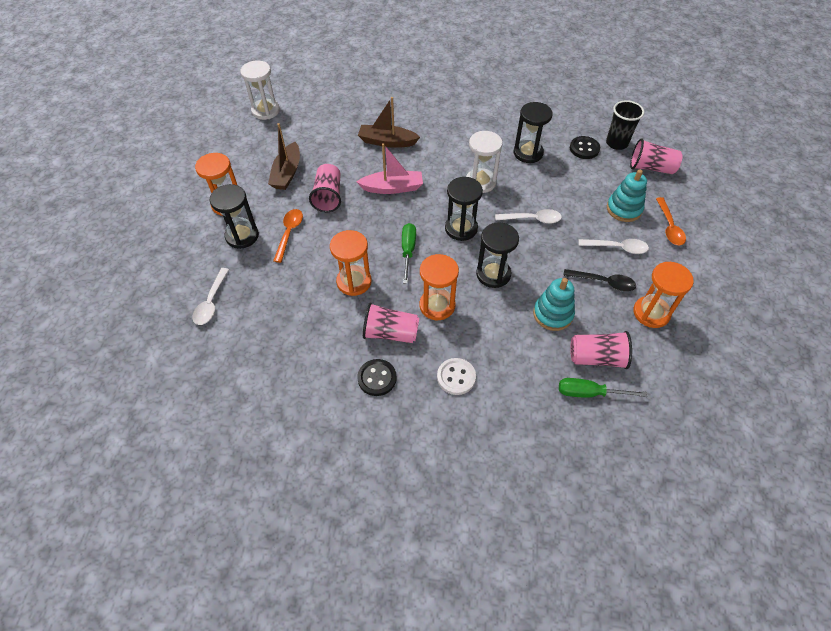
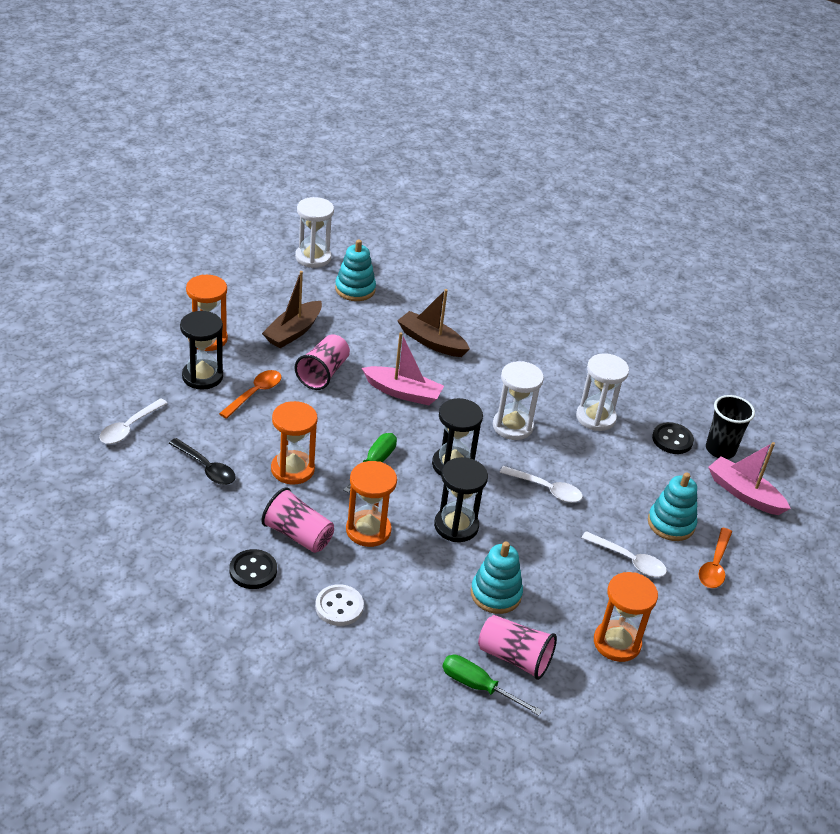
camera: 20 degrees right, 15 degrees down
(310, 123) = (355, 289): none -> turquoise stacking toy
(528, 153) = (595, 417): black hourglass -> white hourglass
(603, 282) = (583, 588): black spoon -> black spoon (206, 468)
(651, 168) = (744, 493): pink cup -> pink boat

